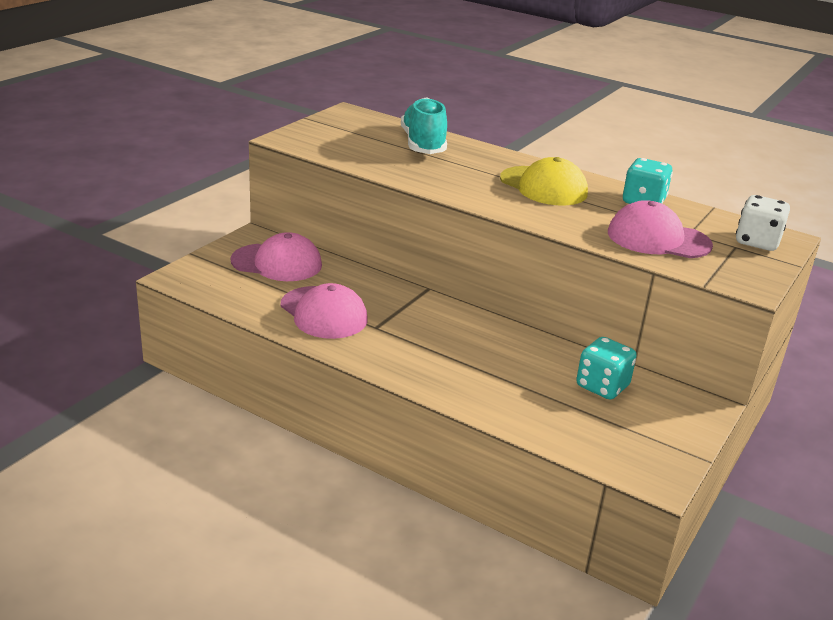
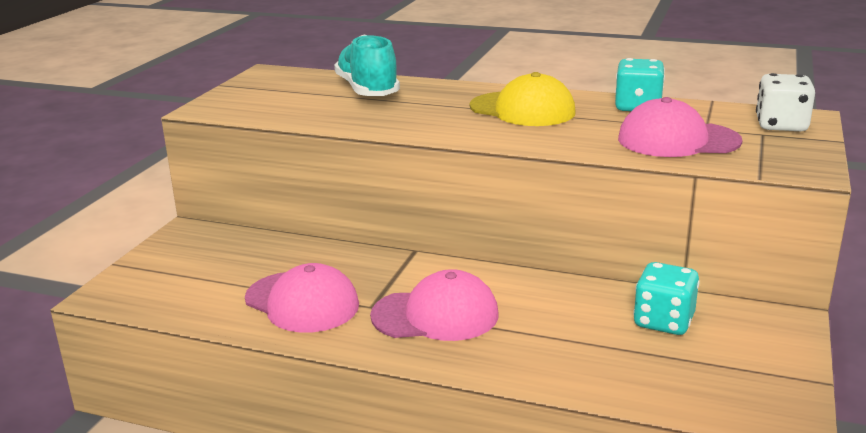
camera: 10 degrees left, 5 degrees down
(277, 263) = (224, 255): pink cap -> pink cap (435, 315)

